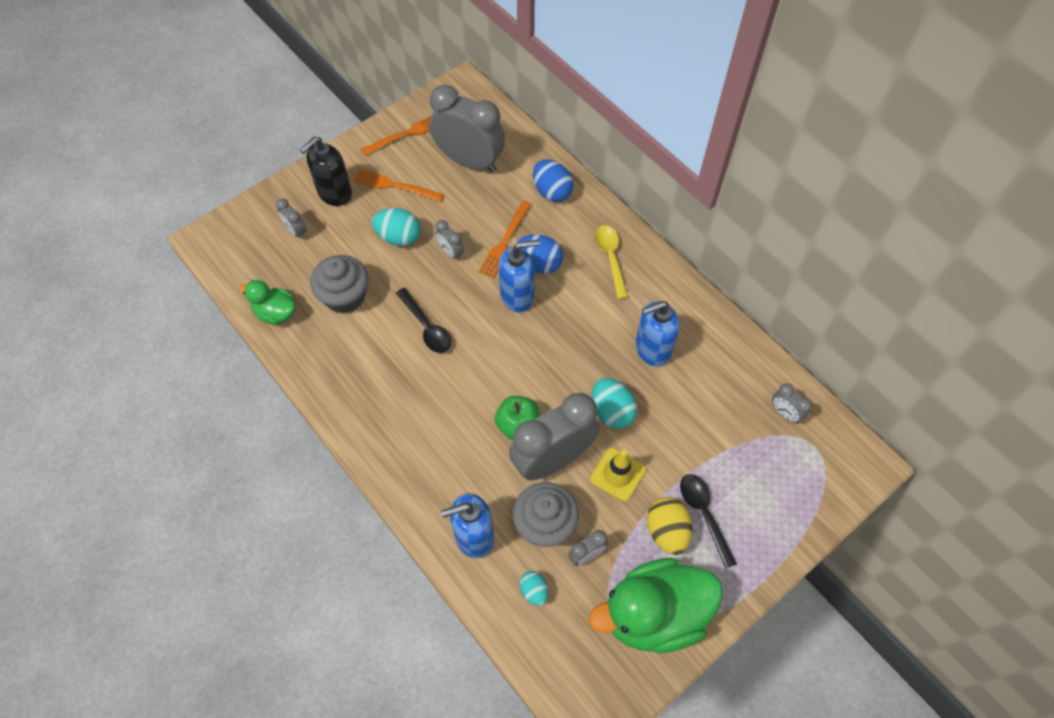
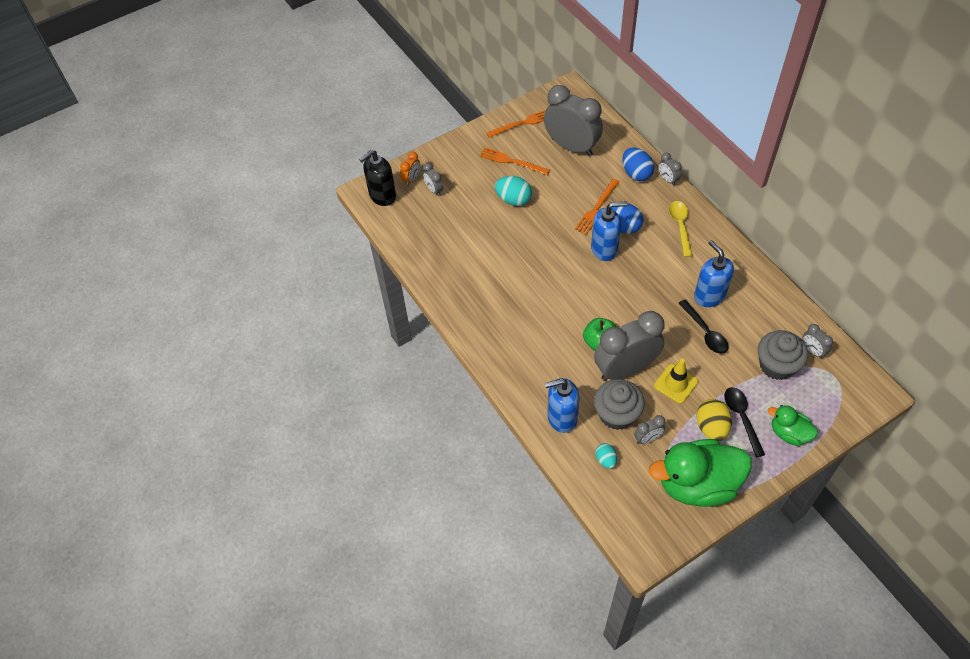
camera: 10 degrees right, 5 degrees down
(266, 218) = (411, 179): none -> orange clock
(276, 313) = (417, 248): green duck -> green duck (789, 433)
(334, 193) = (465, 164): black soap dispenser -> black soap dispenser (382, 196)
(345, 296) = (470, 240): grey cupcake -> grey cupcake (776, 365)
(426, 327) = (532, 266): black spoon -> black spoon (705, 332)
(451, 252) = (553, 213): grey clock -> grey clock (667, 180)
(612, 411) = (674, 338): turquoise egg -> none
(652, 349) = (709, 296): blue soap dispenser -> blue soap dispenser turned 75 degrees clockwise

